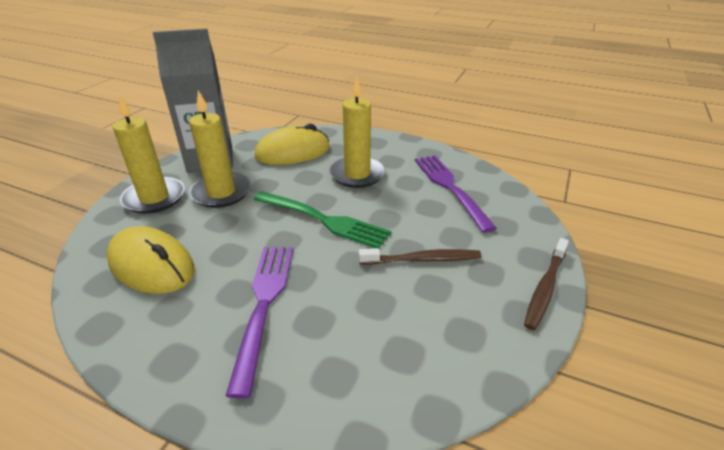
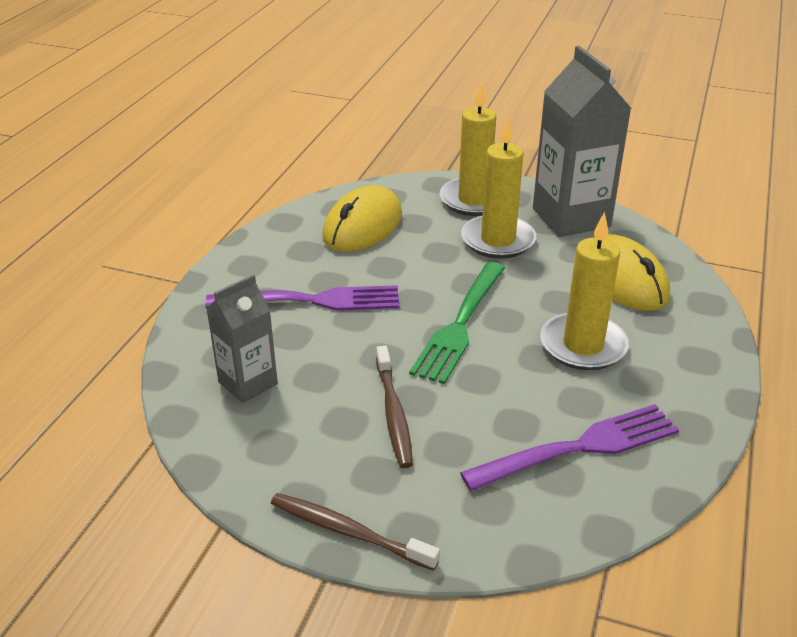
camera: 85 degrees right, 0 degrees up
(382, 353) = (248, 383): none -> grey carton

